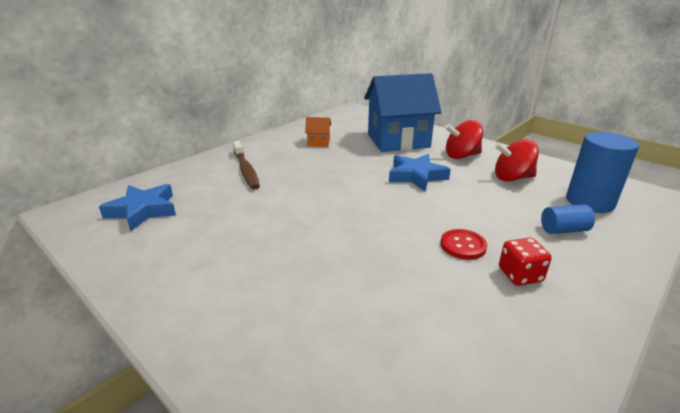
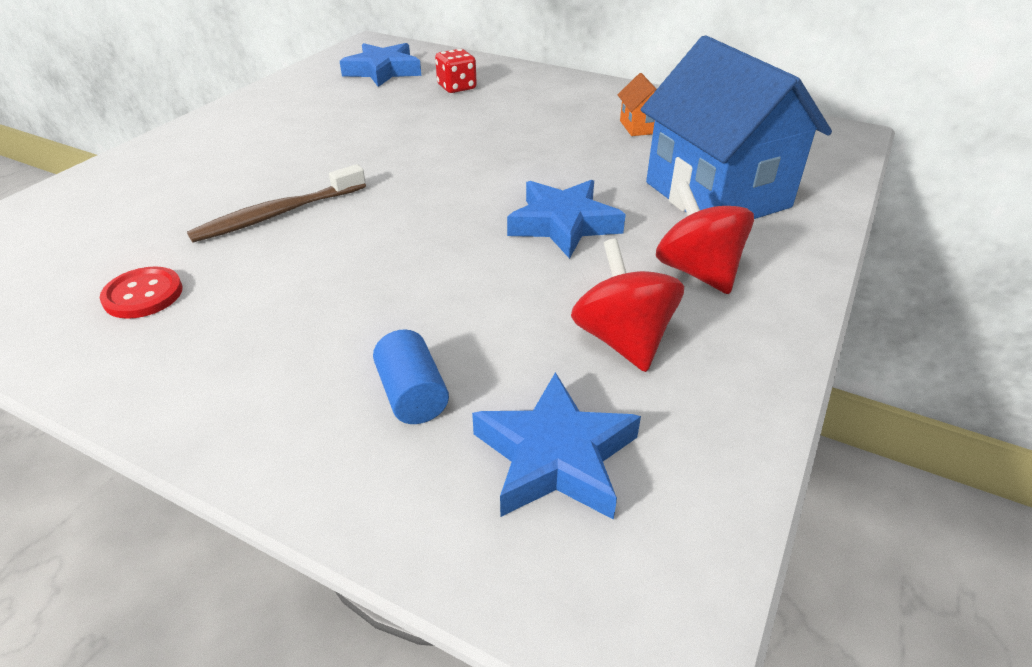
camera: 75 degrees right, 10 degrees up
(246, 170) = (507, 97): brown toothbrush -> brown toothbrush (278, 214)
(463, 245) = (341, 277): red button -> red button (143, 295)
(520, 275) = (265, 330): red dice -> red dice (457, 87)
(589, 202) = (555, 457): blue cylinder -> blue star

